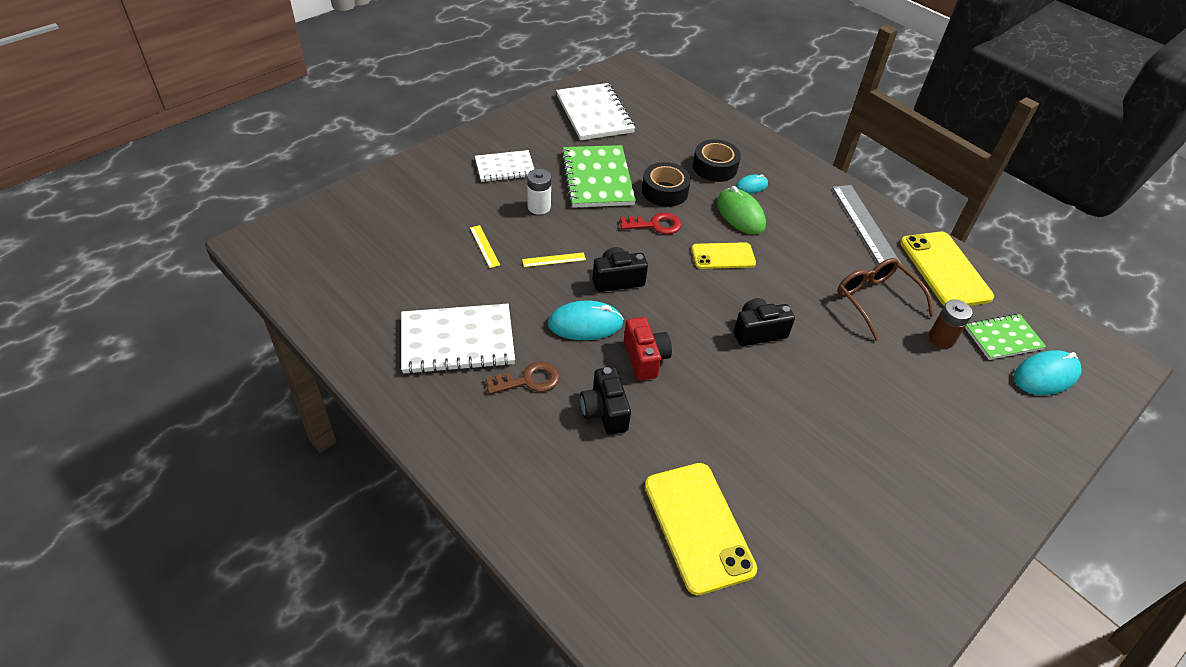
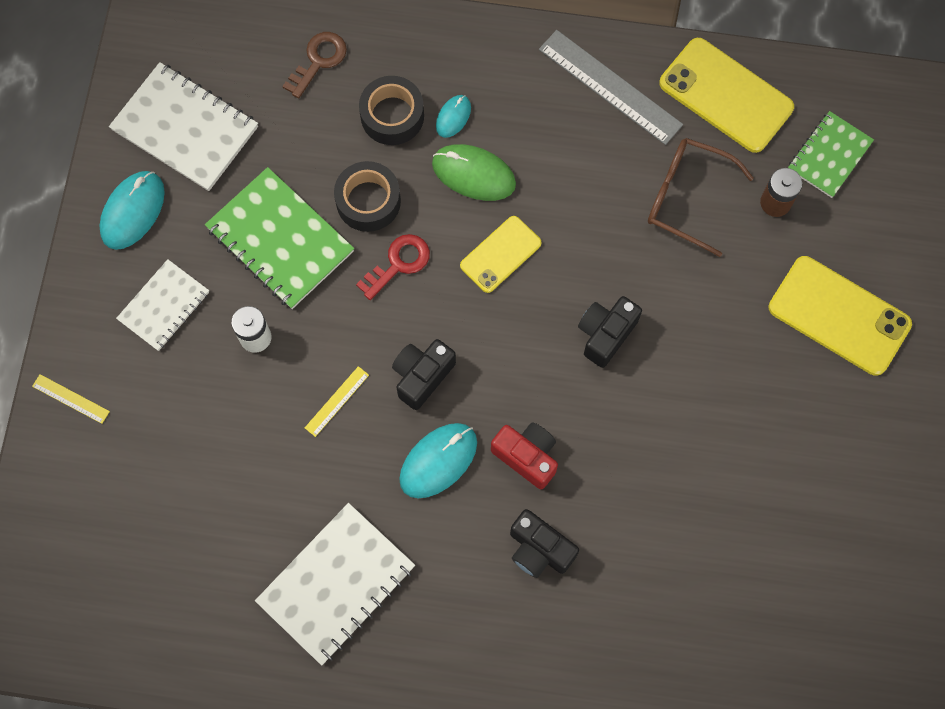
camera: 35 degrees left, 25 degrees up
(484, 246) = (249, 442): yellow ruler -> yellow ruler (70, 399)
(529, 380) = (443, 572): brown key -> brown key (318, 61)
(698, 526) = (706, 601): yellow phone -> yellow phone (839, 316)
(1045, 375) = (890, 178): turquoise mouse -> turquoise mouse (133, 211)

